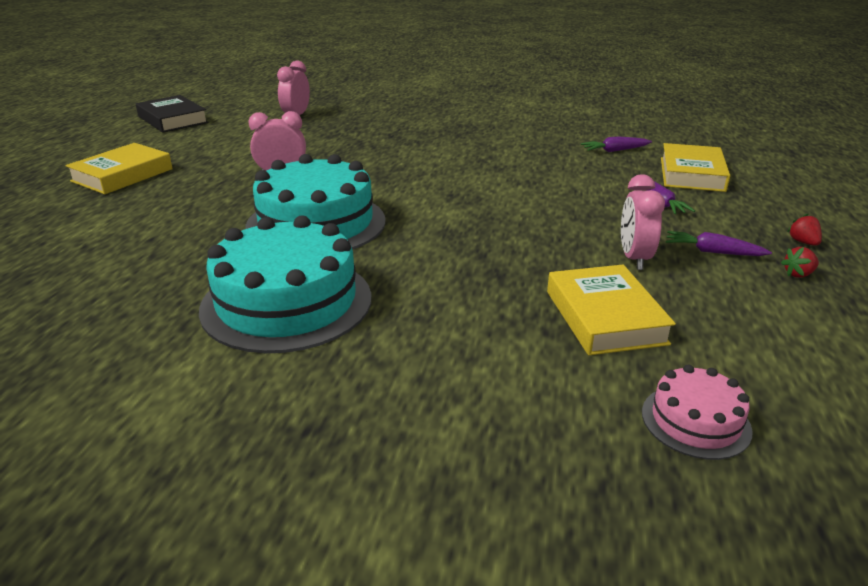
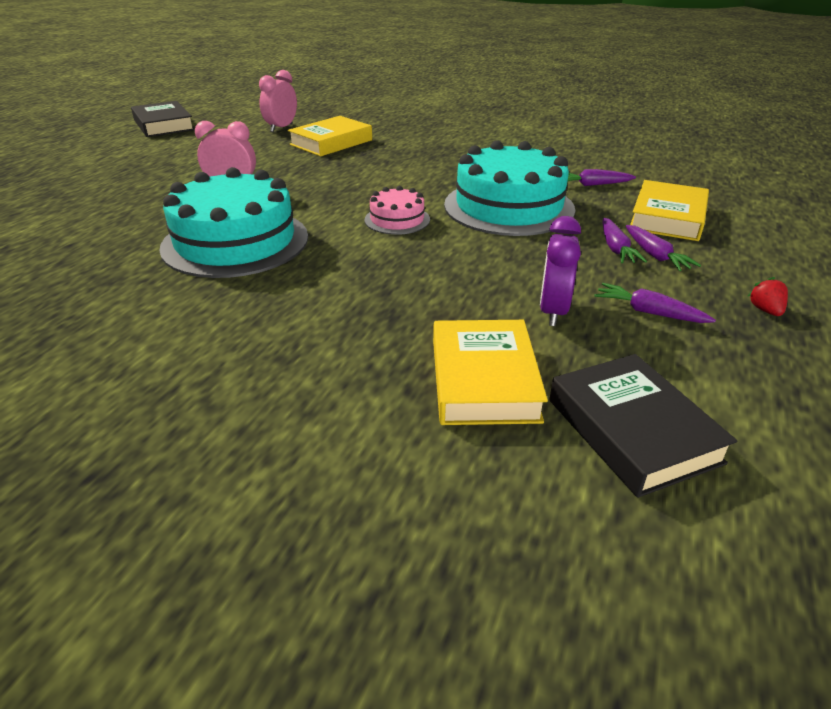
camera: 10 degrees right, 5 degrees up
(122, 175) = (84, 177): yellow book -> yellow book (331, 142)
(286, 302) = (156, 326): turquoise cake -> turquoise cake (508, 207)
(634, 258) = (552, 311): pink clock -> purple clock
(695, 421) = (526, 527): pink cake -> pink cake (397, 220)
(696, 206) = (655, 255): none -> purple carrot
(742, 342) = (632, 430): none -> black book
(798, 274) = (741, 350): red strawberry -> none

